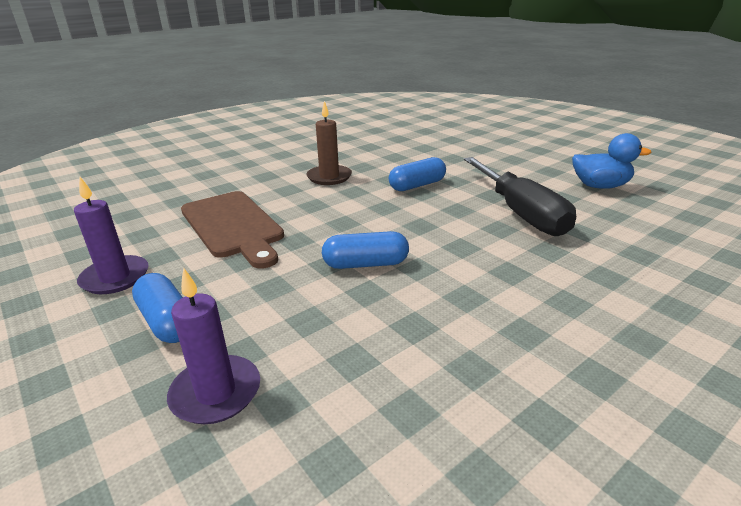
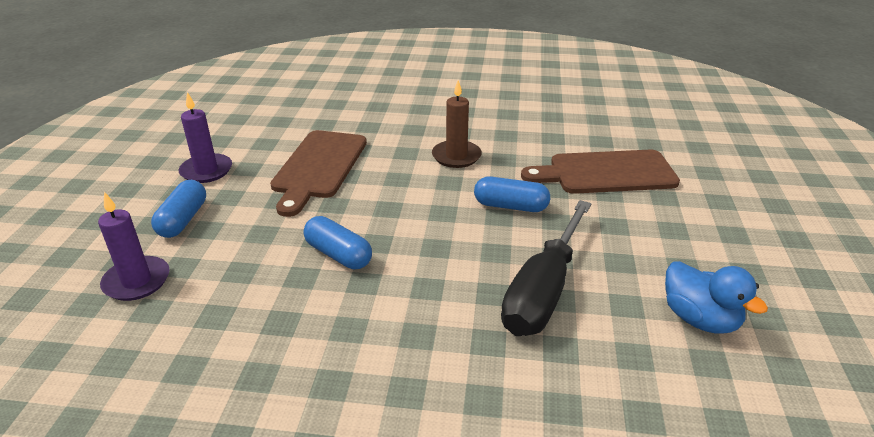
camera: 45 degrees right, 5 degrees up
(432, 150) = (606, 173): none -> brown cutting board

